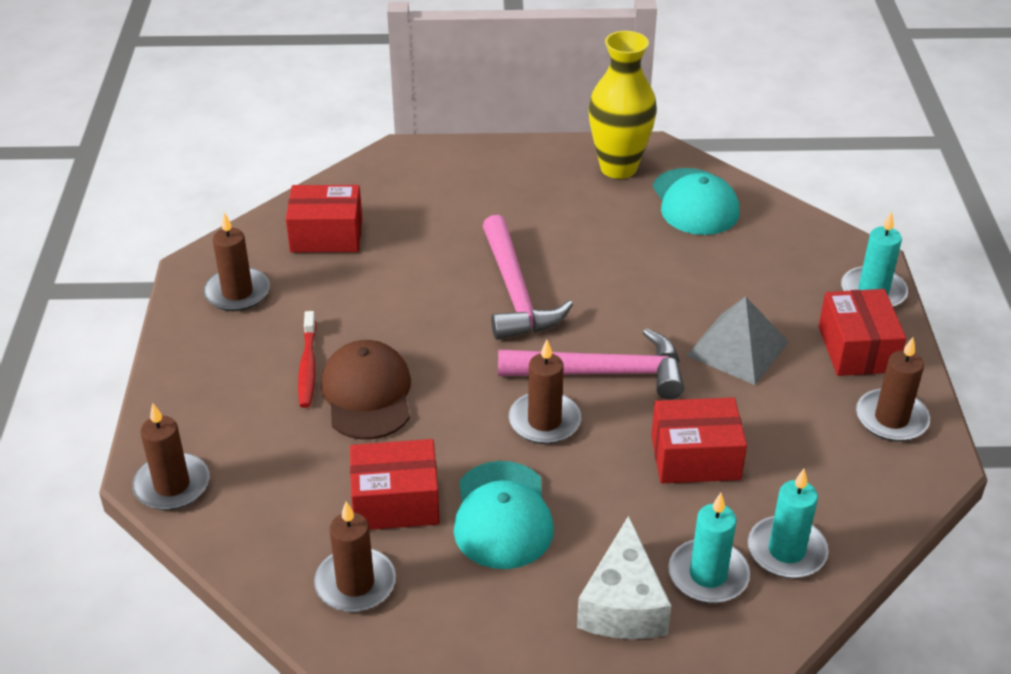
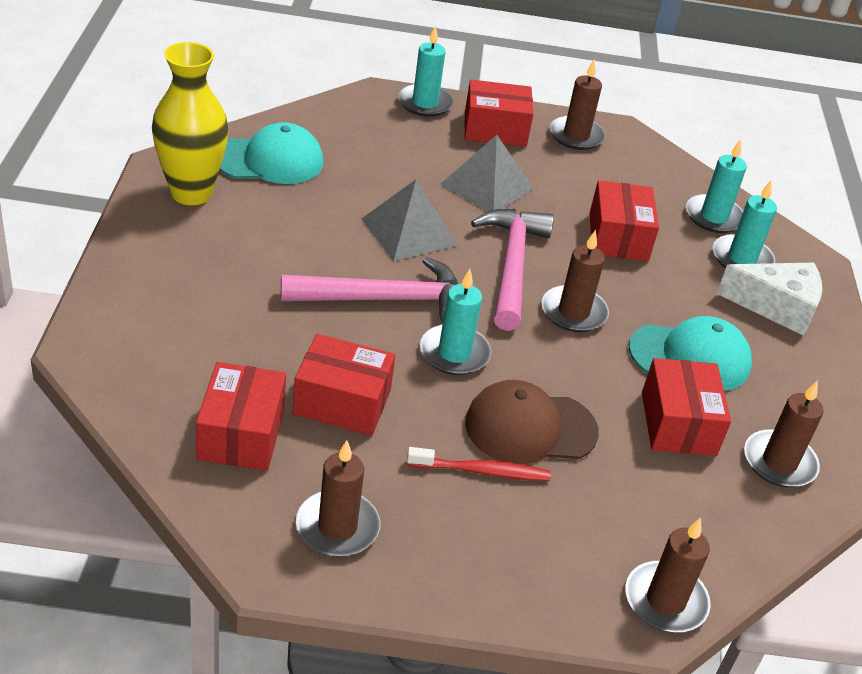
camera: 90 degrees left, 0 degrees up
(374, 281) = (342, 402): none -> red box
(454, 341) = (454, 353): none -> turquoise candle
(626, 299) = (409, 232): none -> grey pyramid

